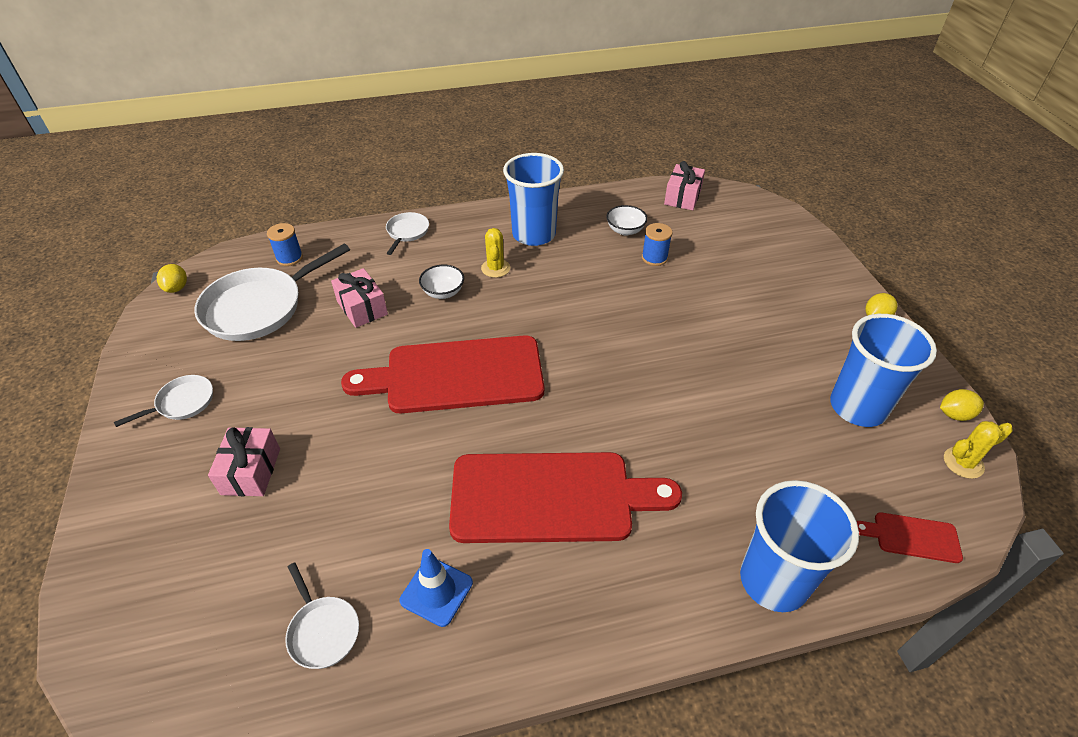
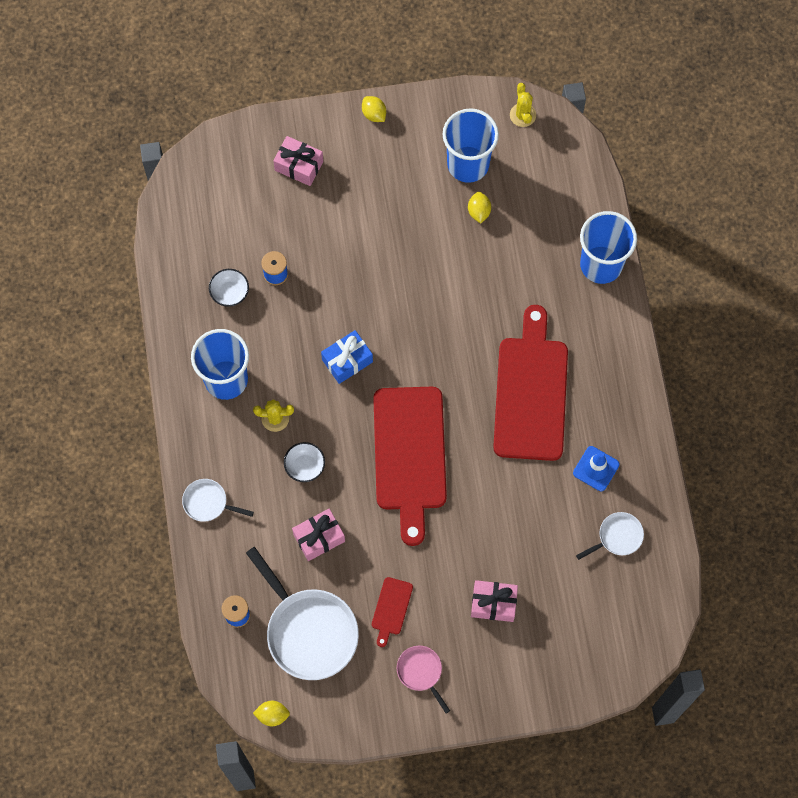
camera: 85 degrees left, 25 degrees up
(182, 403) = (421, 672): white pan -> pink pan
(567, 316) = (347, 361): none -> blue gift
(682, 197) = (180, 228): pink gift -> pink gift (299, 166)
(912, 537) = (576, 172): red cutting board -> red cutting board (391, 608)
(954, 414) = (480, 101): yellow lemon -> yellow lemon (479, 211)

